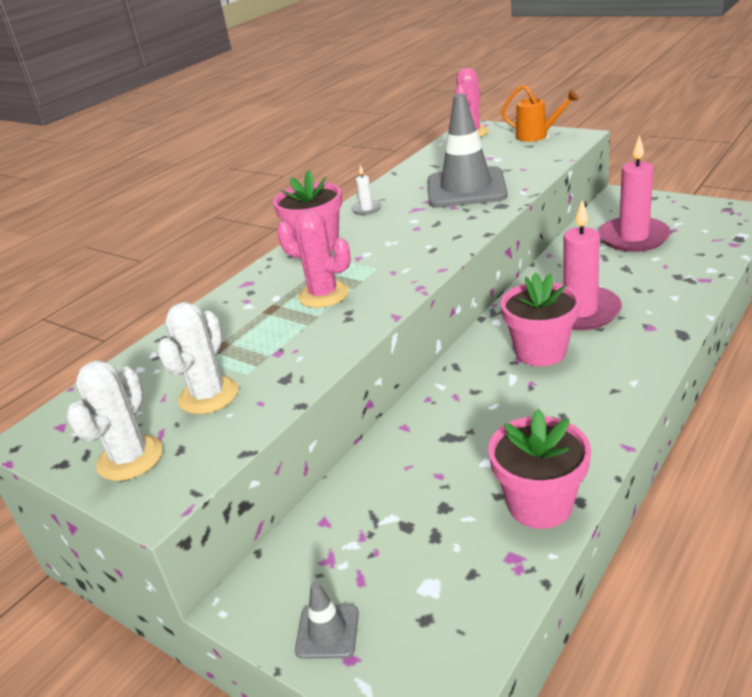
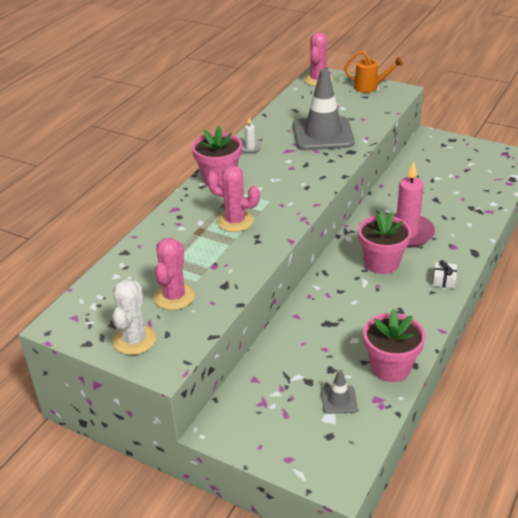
camera: 10 degrees left, 5 degrees up
(209, 395) = (174, 297): white cactus -> pink cactus
(327, 632) = (271, 444): grey traffic cone -> grey traffic cone (339, 400)
(633, 237) = (440, 174): pink candle -> none
(633, 373) = (444, 280): none -> white gift

